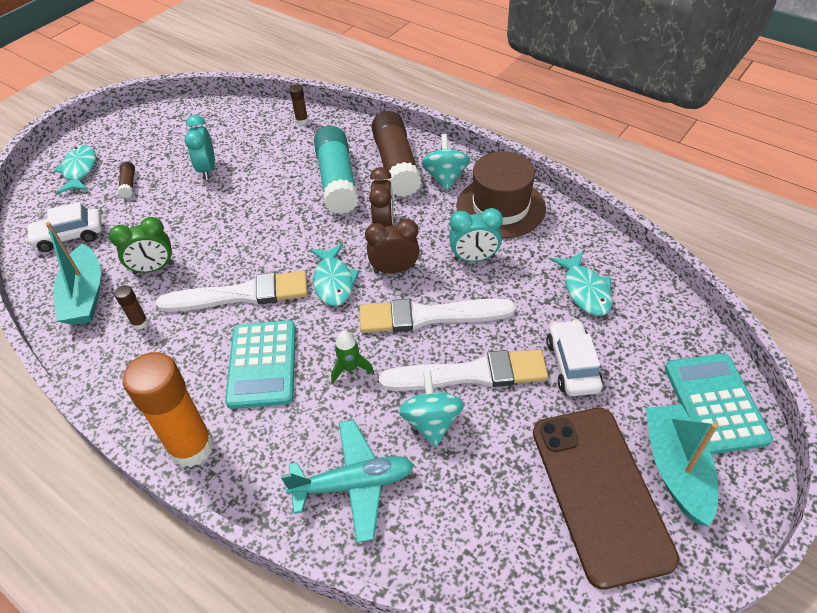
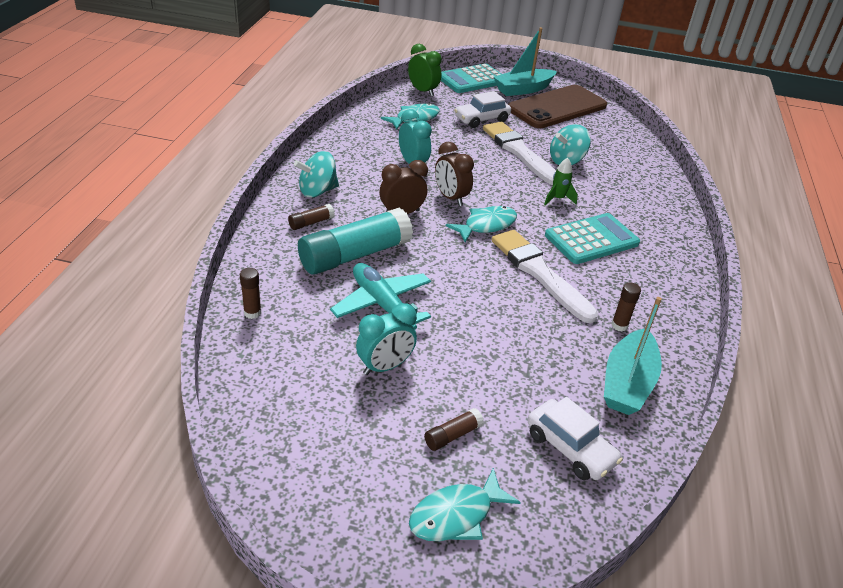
camera: 120 degrees left, 10 degrees down
(85, 296) = (627, 383): turquoise boat -> turquoise boat turned 150 degrees clockwise
(153, 268) = (557, 345): green clock -> green clock (423, 91)
(191, 447) = (680, 251): orange glue stick -> none
(354, 484) = (632, 180): turquoise plane -> turquoise plane (382, 305)
(396, 165) = (311, 223): brown glue stick -> brown glue stick, size x0.42
(430, 316) = (485, 174): white brush -> none
(500, 207) = (344, 159): brown hat -> none

